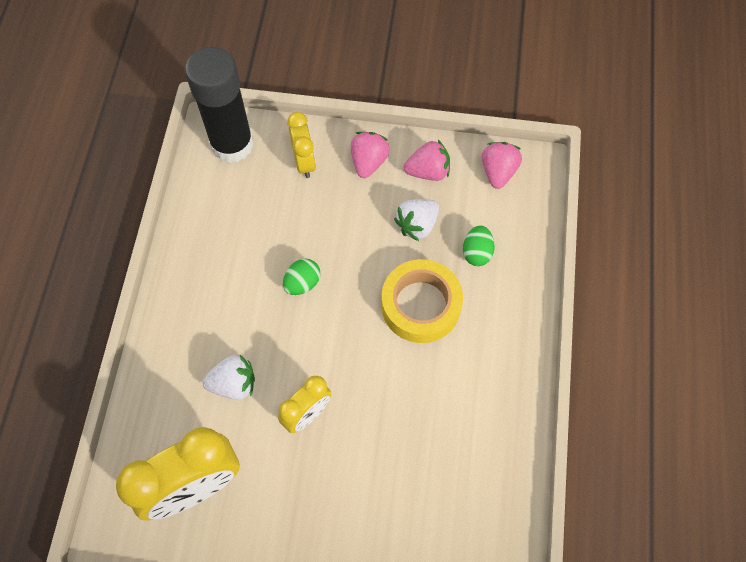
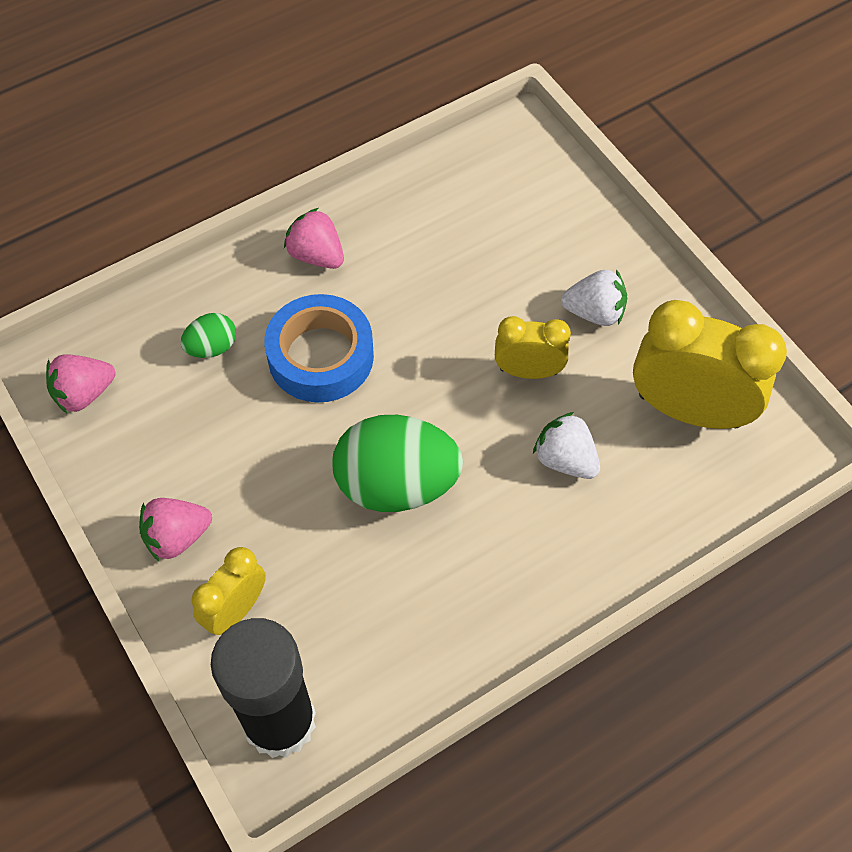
camera: 130 degrees left, 5 degrees down
(302, 283) = (396, 484): green egg -> green egg, size x2.11
(417, 225) = (224, 425): white strawberry -> white strawberry (594, 312)
(420, 305) = (320, 356): yellow tape -> blue tape
(428, 171) = (140, 464): pink strawberry -> pink strawberry (316, 255)

